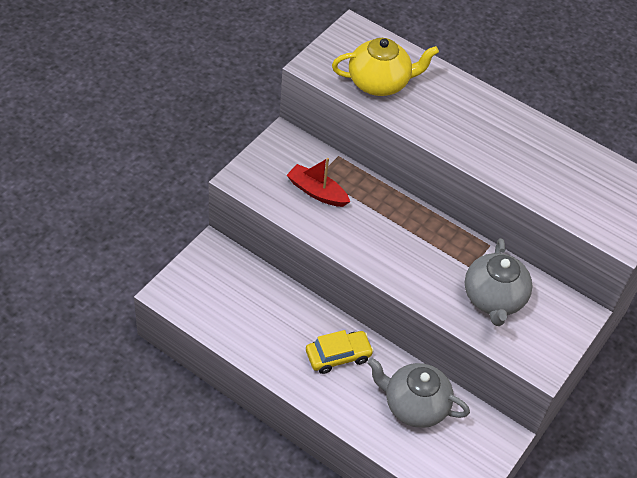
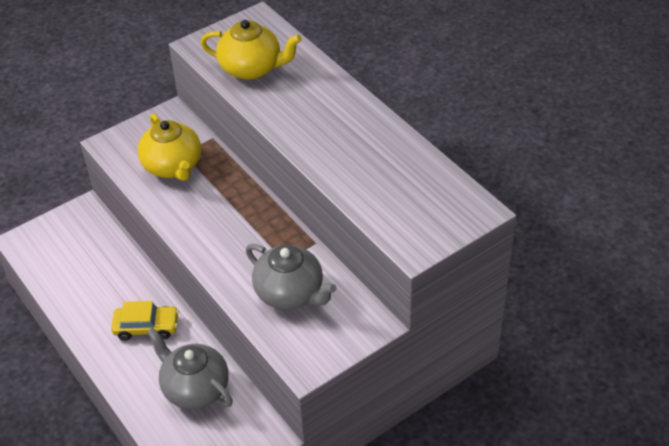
camera: 25 degrees right, 5 degrees down
(317, 192) = (173, 166): red boat -> yellow teapot
(493, 299) = (290, 293): grey teapot -> grey teapot turned 75 degrees counterclockwise

